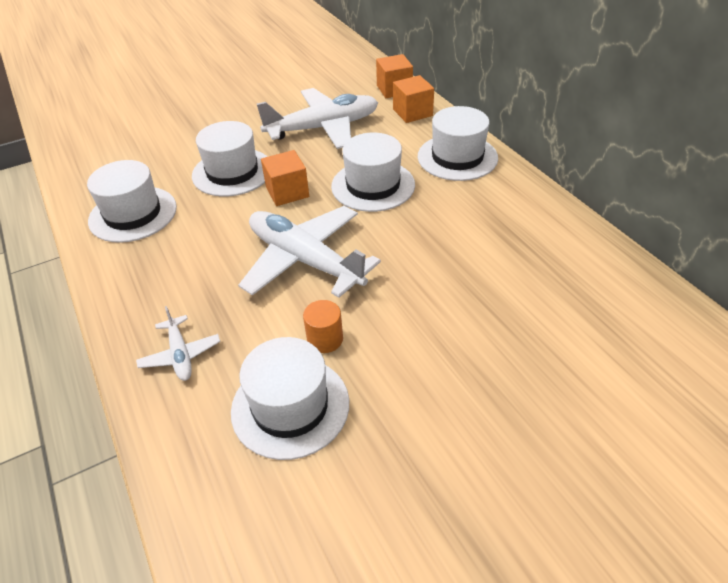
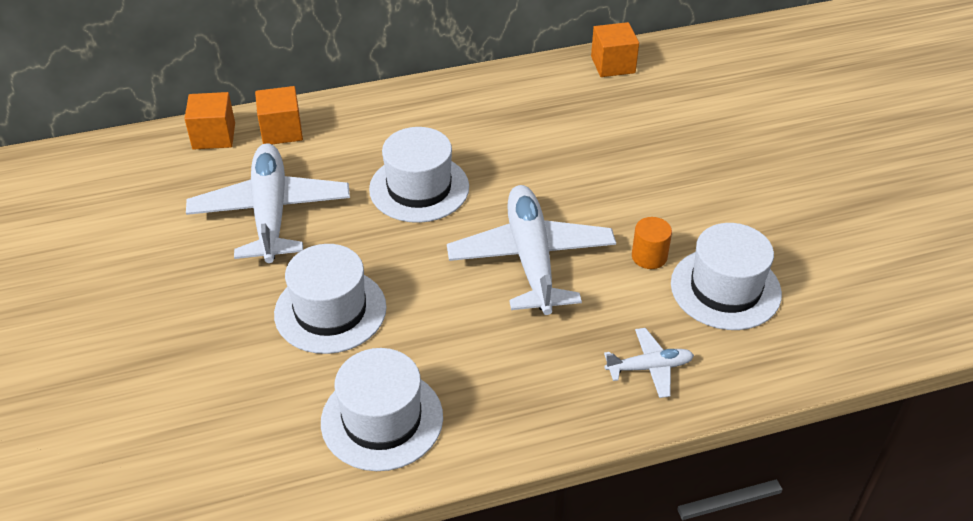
camera: 80 degrees left, 0 degrees up
(287, 192) = (400, 261): orange cube -> orange cube (613, 65)
(305, 260) = (531, 258): white plane -> white plane turned 120 degrees clockwise
(457, 157) = (395, 116): white hat -> none

